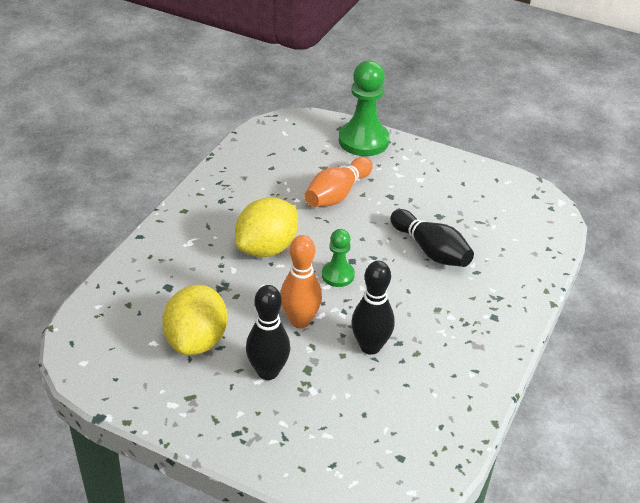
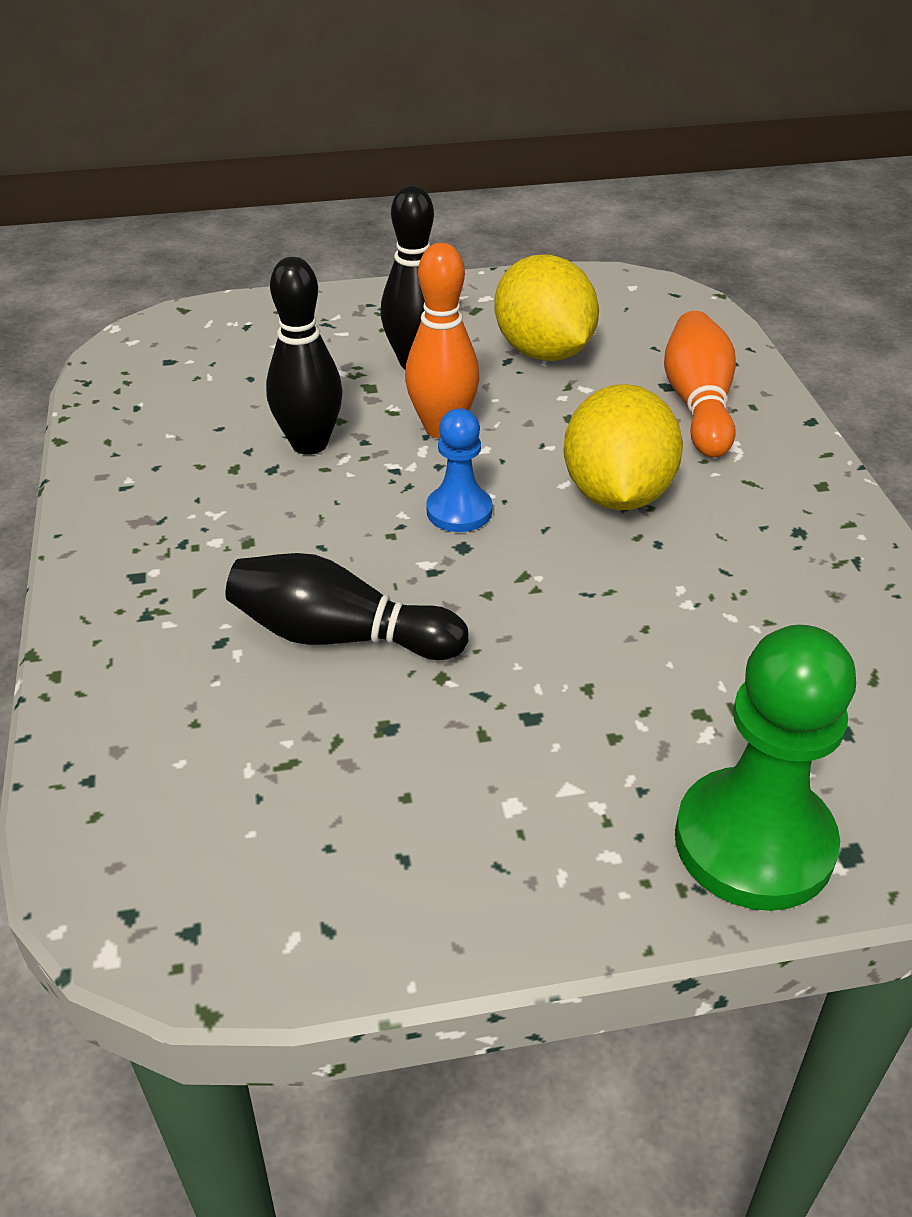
camera: 145 degrees right, 0 degrees up
(337, 194) = (633, 655): orange bowling pin -> orange bowling pin (698, 404)
(338, 275) = (459, 511): green pawn -> blue pawn

